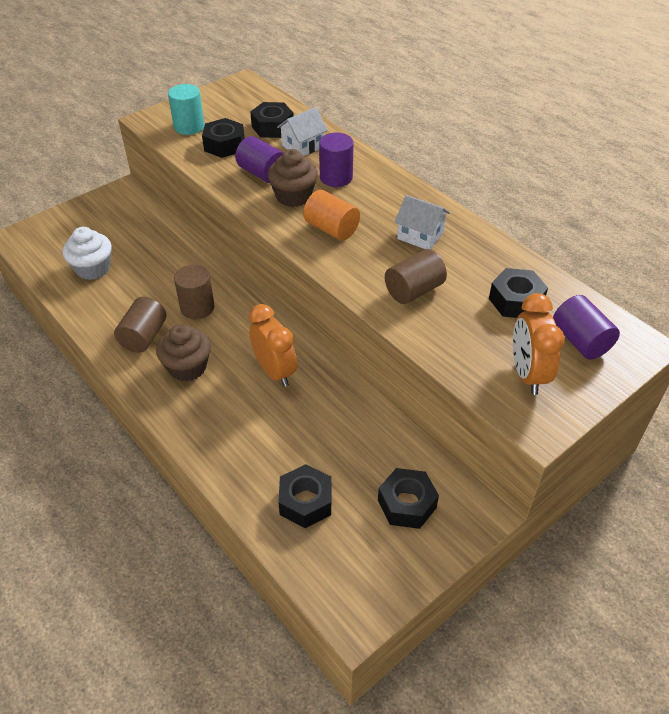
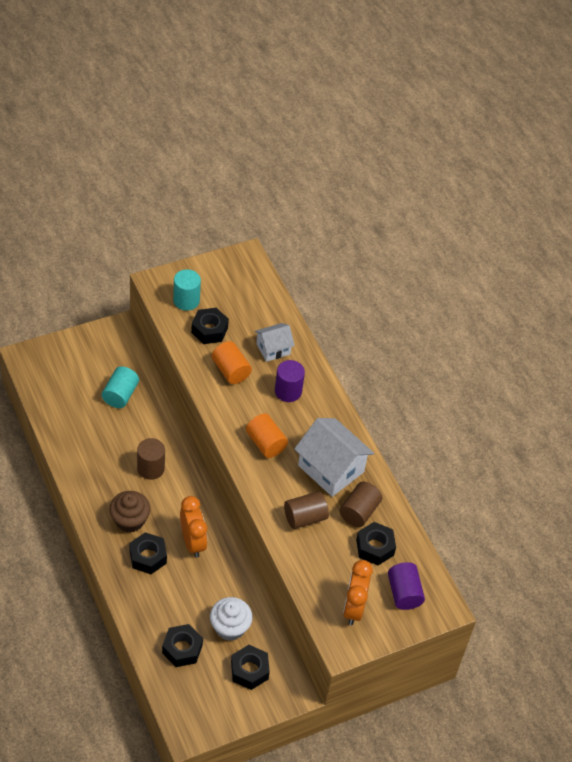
camera: 10 degrees right, 5 degrees up
(93, 268) = (78, 407): white cupcake -> white cupcake (230, 627)
(140, 247) = (120, 395): none -> turquoise cylinder
(144, 336) = (104, 484): brown cylinder -> brown cylinder (359, 511)
(262, 173) = (231, 370): purple cylinder -> orange cylinder
(272, 127) = (255, 320): black nut -> black nut (148, 557)
(293, 196) = (247, 402): brown cupcake -> none
(420, 235) = (331, 468): white house -> white house, size x1.74

